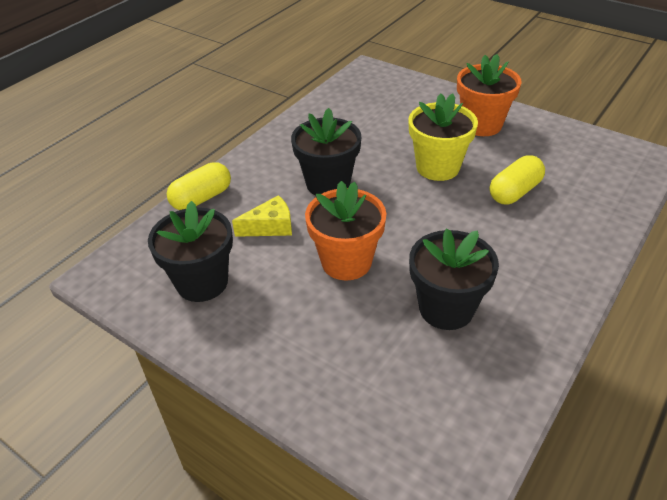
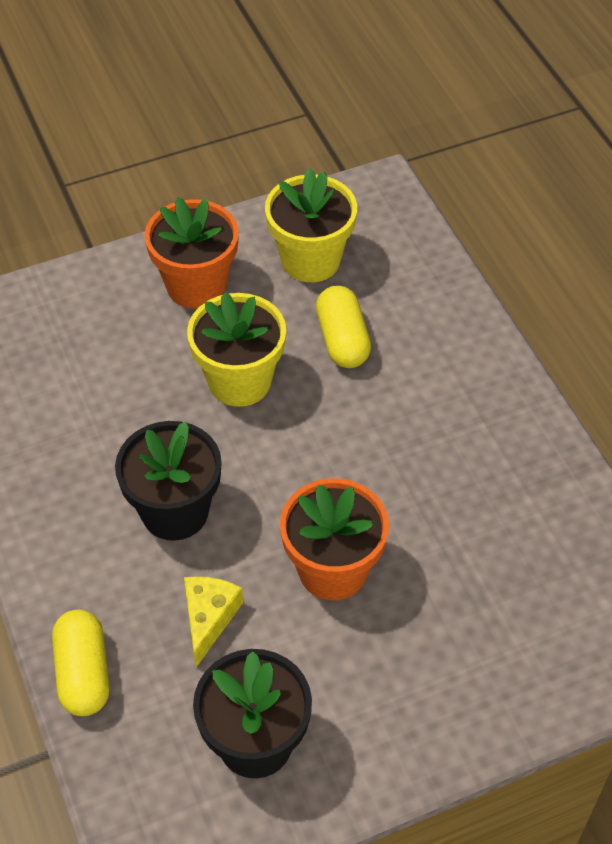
camera: 60 degrees left, 10 degrees up
(446, 308) = (468, 517): black flower pot -> none
(554, 154) = (310, 260): none -> yellow flower pot

